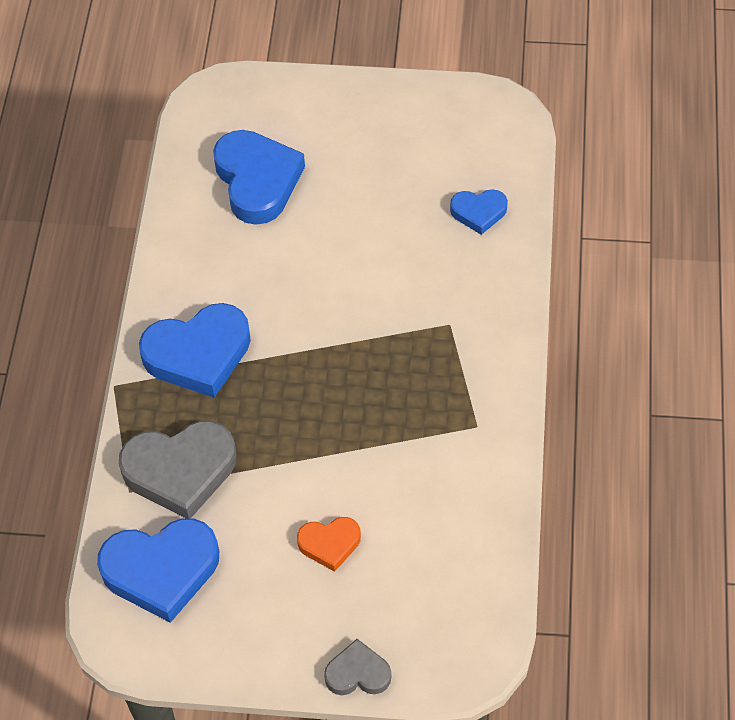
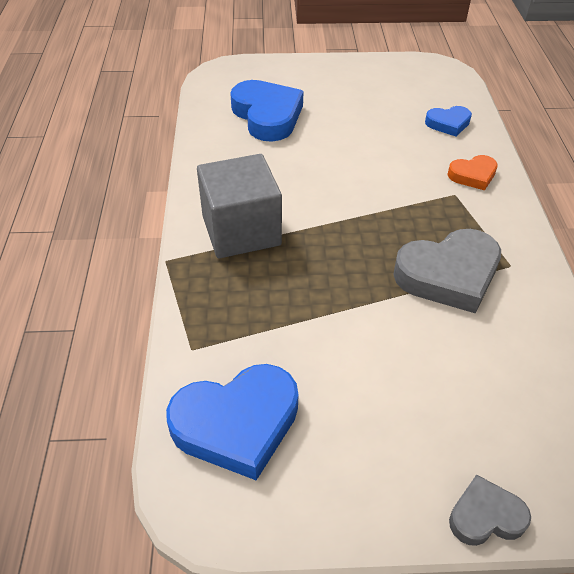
camera: 10 degrees left, 10 degrees down
(180, 471) = (241, 326): grey heart -> grey heart (448, 275)
(198, 354) = (241, 230): blue heart -> grey cube
(329, 544) = (409, 379): orange heart -> orange heart (473, 175)

